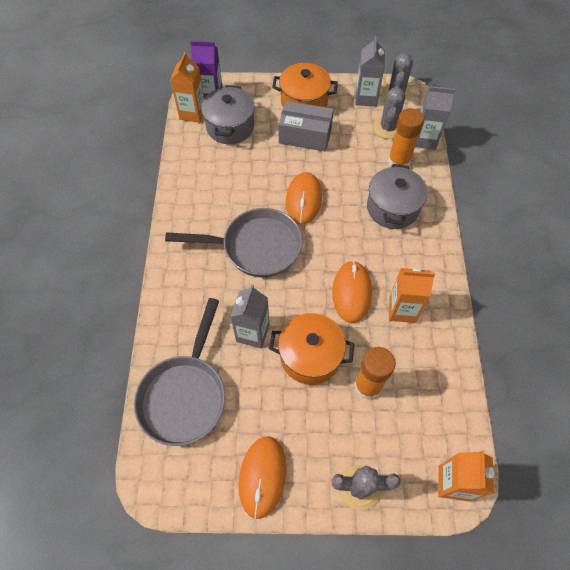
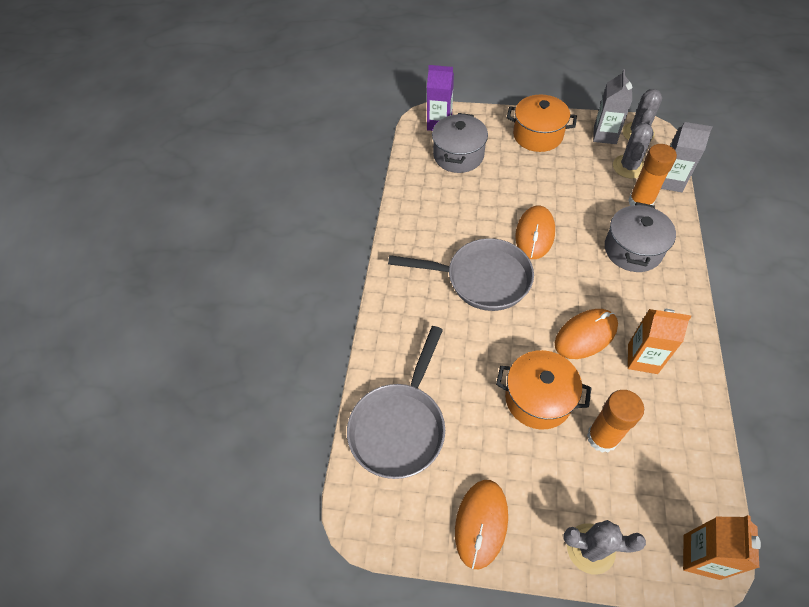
camera: 10 degrees right, 5 degrees down
(192, 113) = (419, 140): orange carton -> none
(252, 333) = (475, 368): grey carton -> none
(305, 135) = (538, 169): grey box -> none
(351, 292) = (585, 335): orange mouse -> orange mouse turned 45 degrees clockwise

